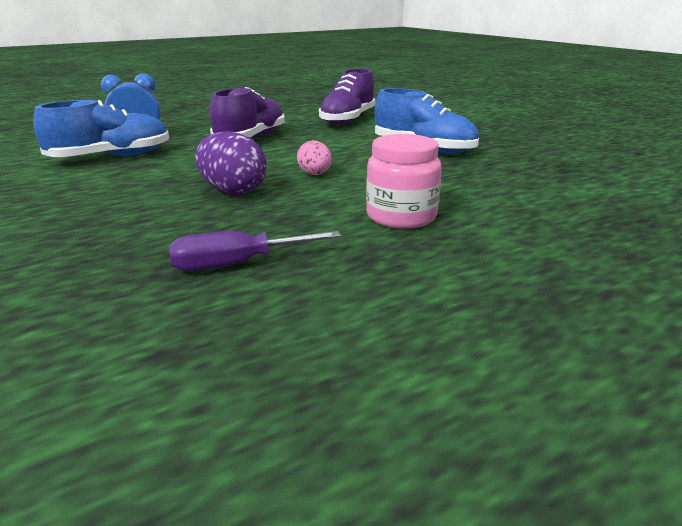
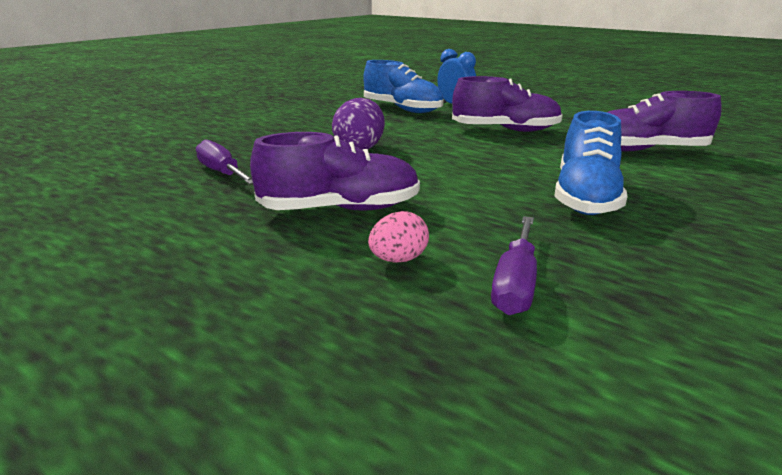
camera: 70 degrees right, 0 degrees up
(315, 174) = (427, 165): pink egg -> pink egg (398, 259)
(401, 217) = (340, 209): pink jar -> purple shoe
(548, 187) = (515, 283): none -> purple screwdriver

